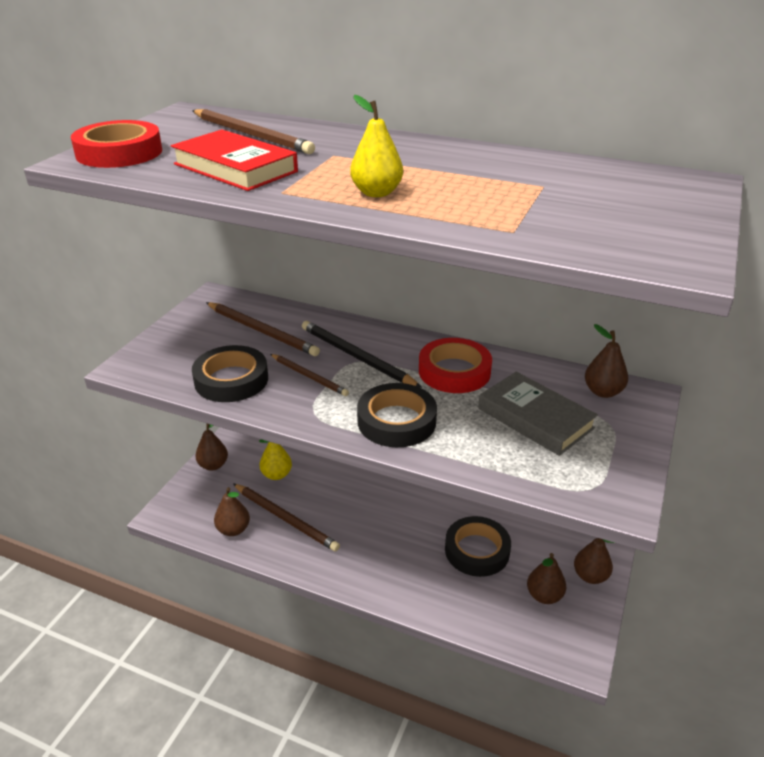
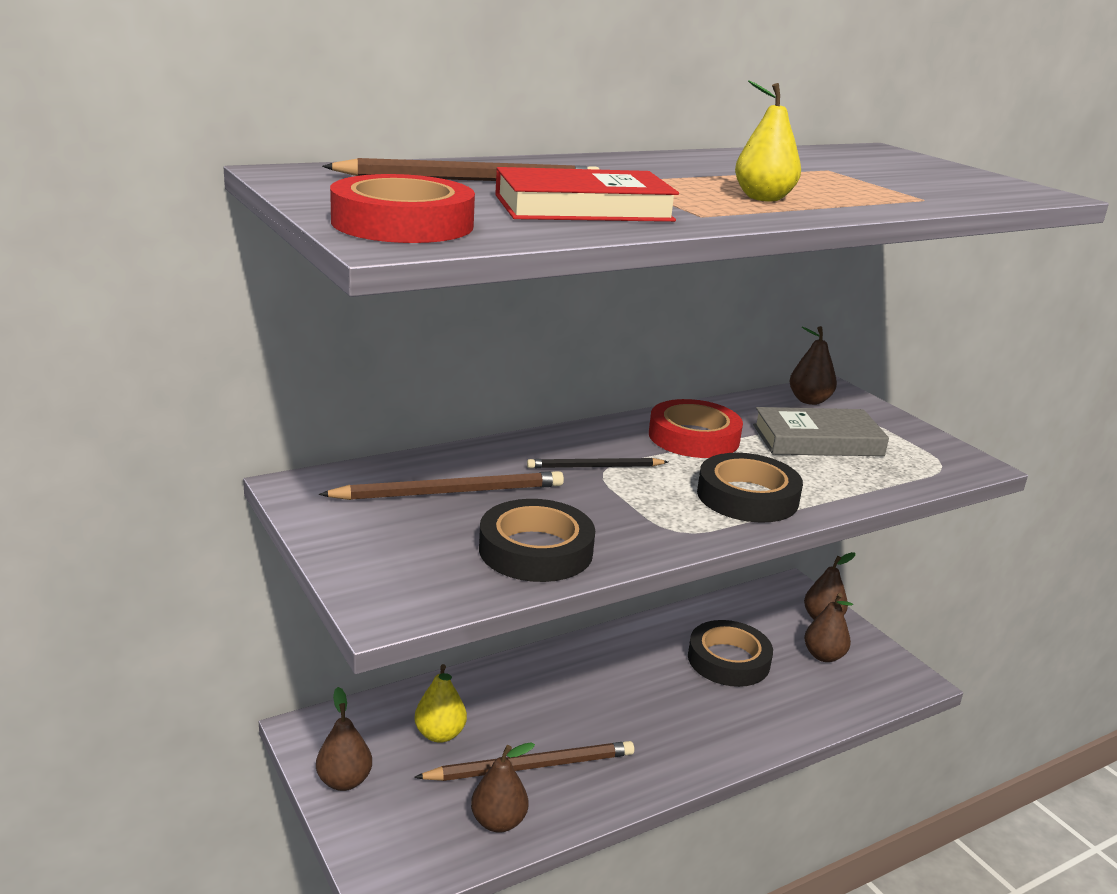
camera: 55 degrees left, 10 degrees down
(309, 376) = (598, 505): brown pencil -> none
(356, 356) = (594, 467): black pencil -> black pencil, size x0.63

